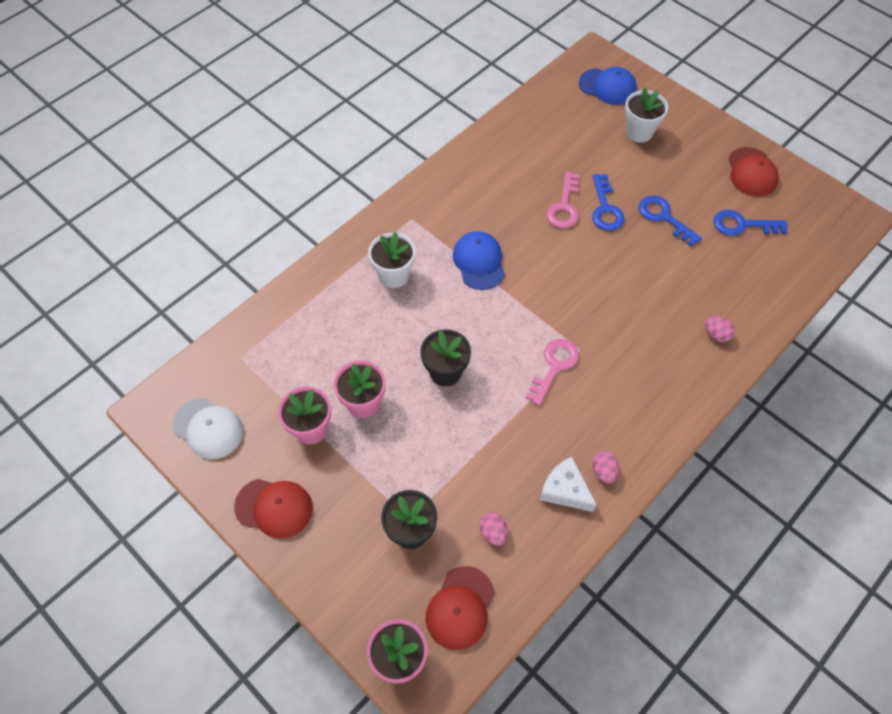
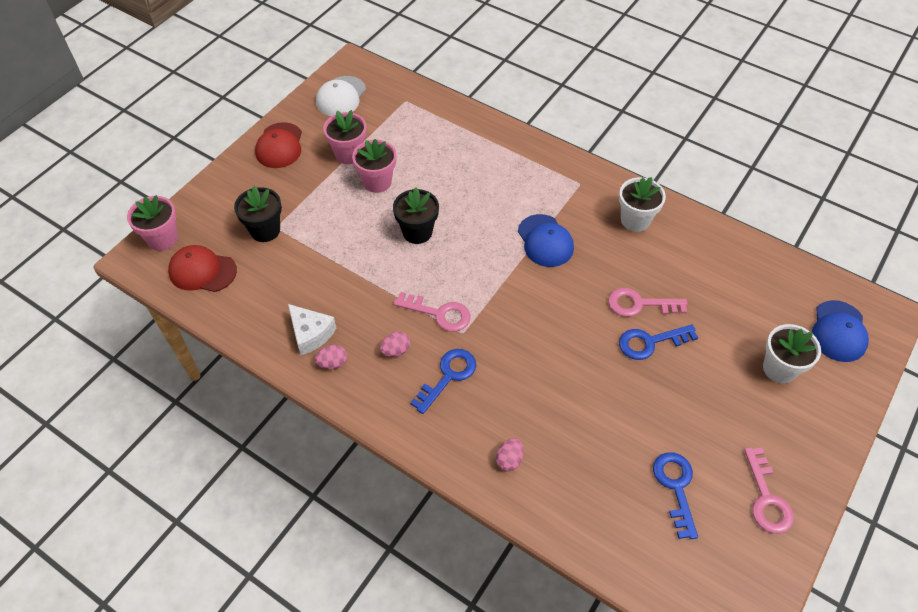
camera: 80 degrees right, 5 degrees down
(394, 275) = (512, 181): white flower pot -> white flower pot (635, 220)
(479, 262) = (545, 241): blue cap -> blue cap turned 90 degrees clockwise
(493, 532) = (267, 285): pink egg -> pink egg (396, 350)
(565, 490) = (311, 334): white cheese -> white cheese turned 105 degrees clockwise
(664, 217) = (657, 401): blue key -> blue key (448, 376)
(751, 172) = (766, 498): red cap -> pink key

